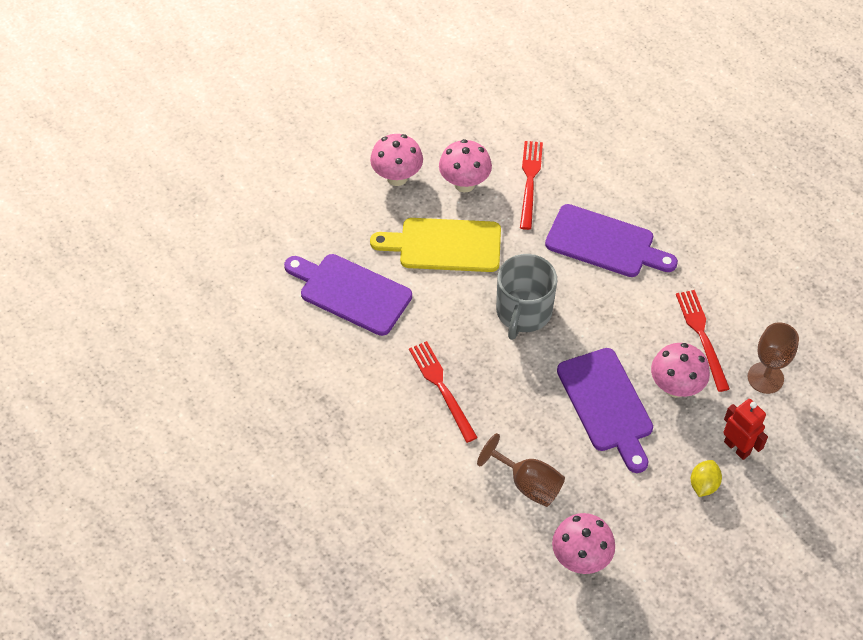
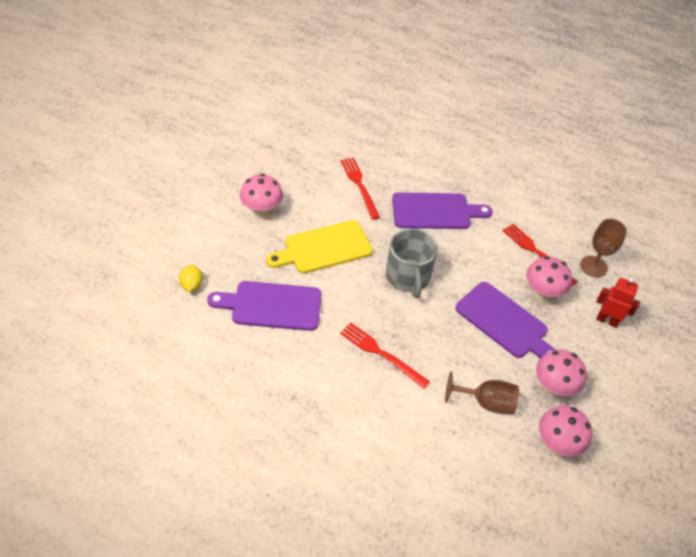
camera: 30 degrees left, 5 degrees down
(464, 184) = (314, 201): pink mushroom -> pink mushroom (553, 387)
(703, 485) = (603, 355): yellow lemon -> yellow lemon (192, 285)

